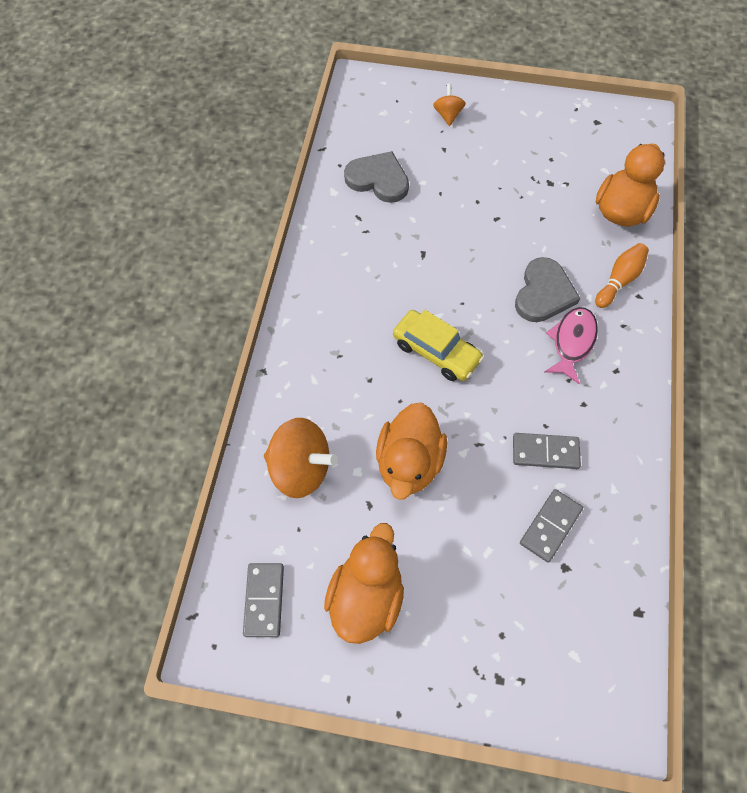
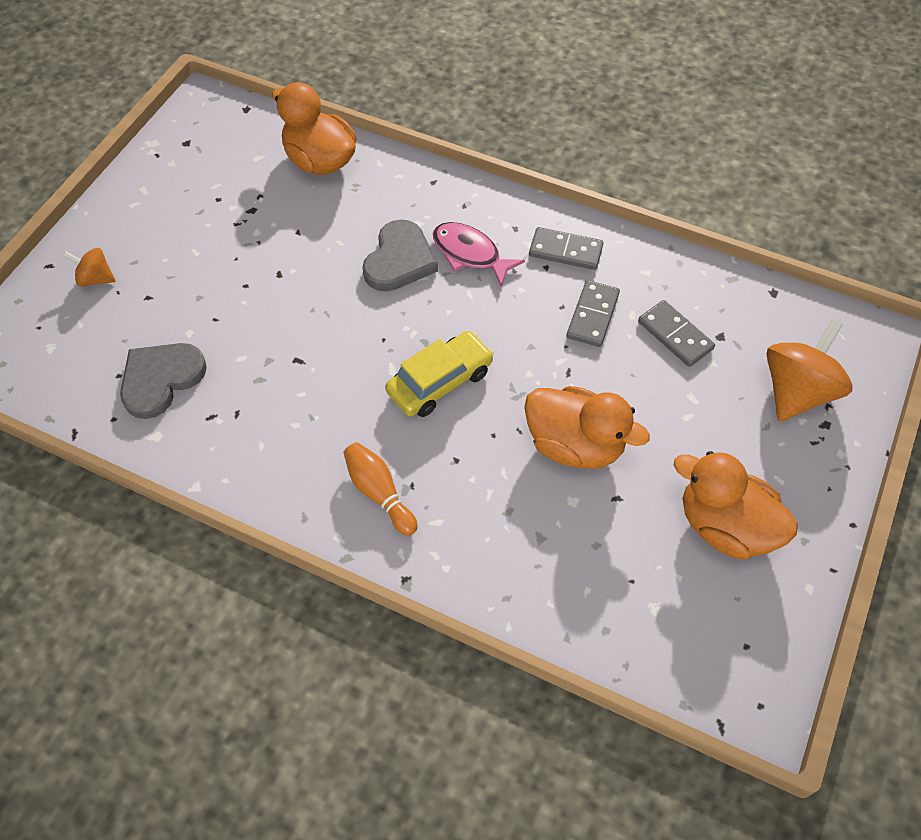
camera: 75 degrees left, 5 degrees down
(264, 600) = (713, 636): grey domino -> grey domino (565, 251)
(300, 469) = (555, 562): orange spinning top -> orange spinning top (797, 391)
(543, 293) = (399, 260): grey heart -> grey heart turned 75 degrees clockwise
(619, 280) = (408, 191): orange bowling pin -> orange bowling pin (379, 493)

